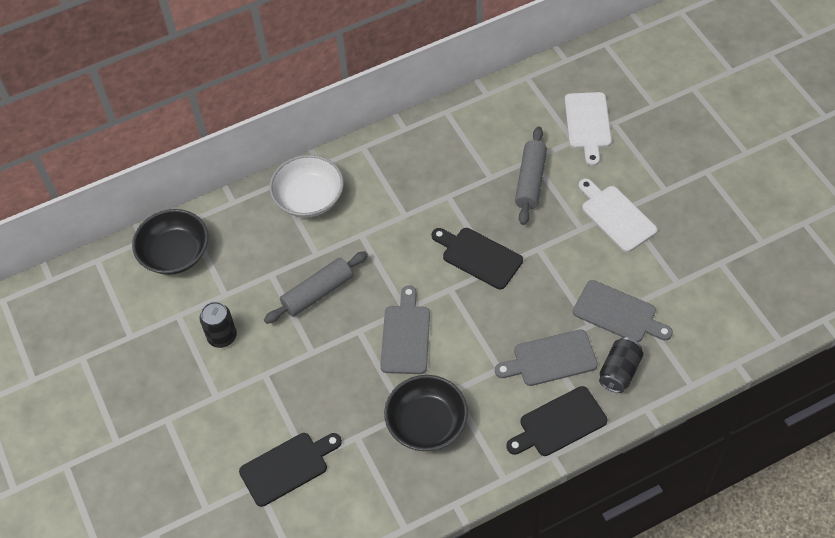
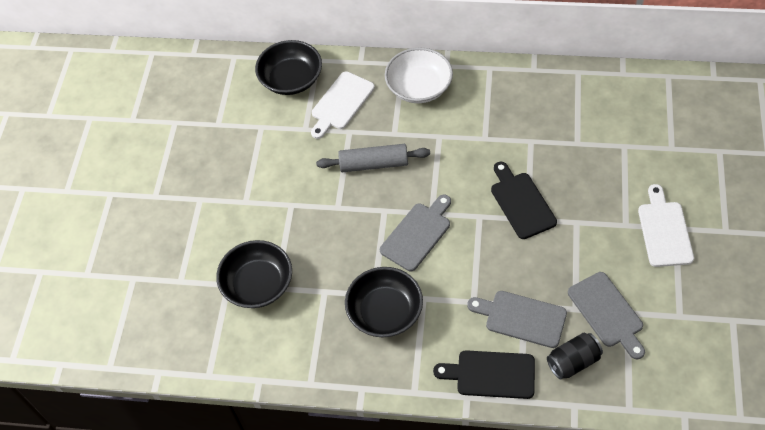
camera: 35 degrees right, 0 degrees up
(222, 336) = (281, 159): black can -> none
(287, 467) = (258, 284): black cutting board -> black bowl
(530, 181) = (609, 163): grey rolling pin -> none
(588, 124) = (695, 140): white cutting board -> white cutting board (341, 103)

